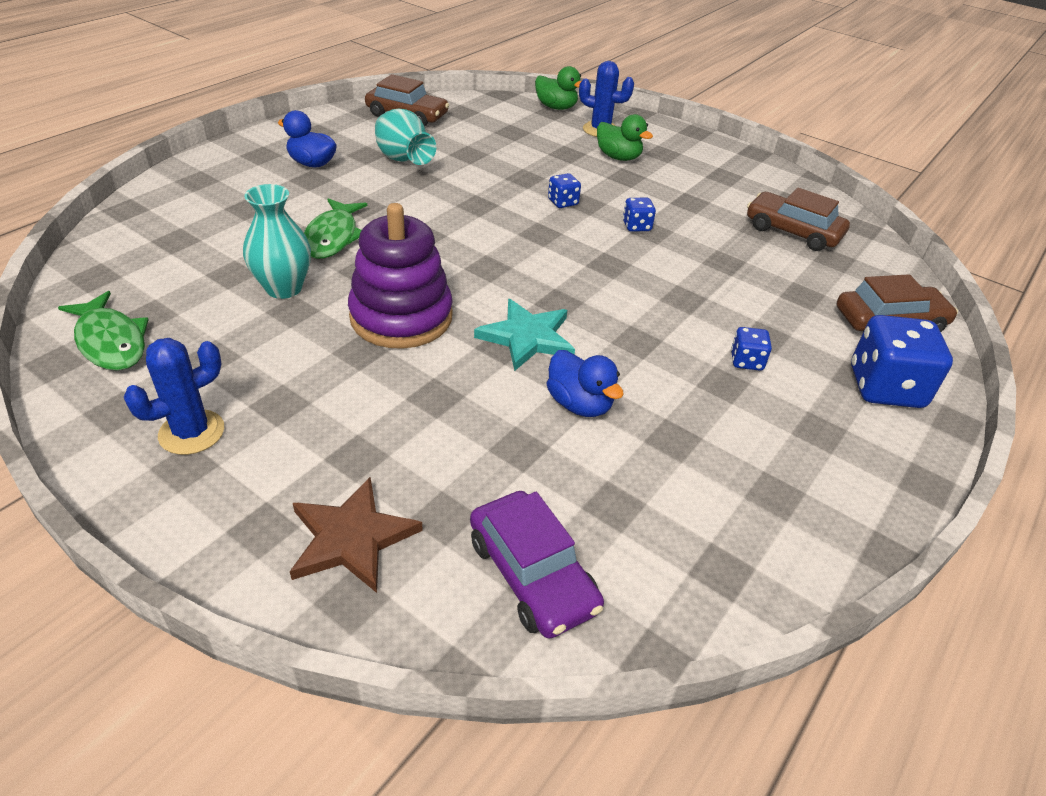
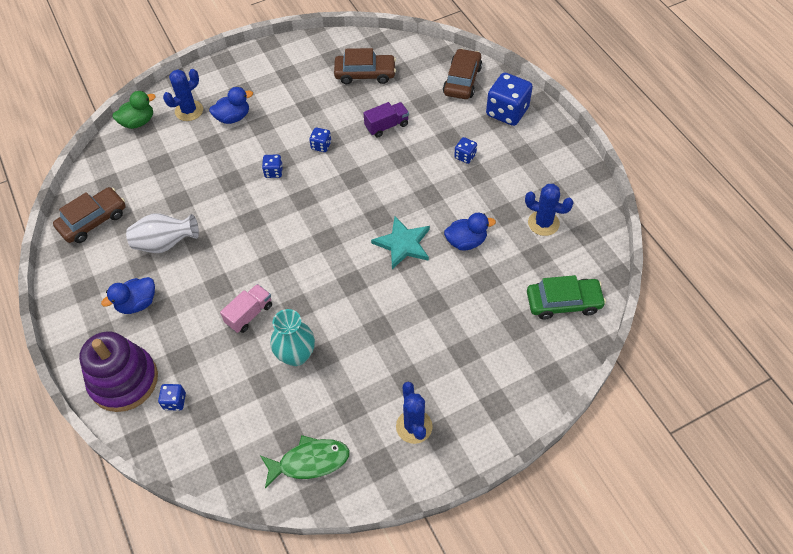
camera: 60 degrees left, 15 degrees up
(184, 217) = (174, 401): none -> blue dice
(333, 237) = (249, 314): green fish -> pink truck
(352, 538) = (517, 367): brown star -> none
(401, 317) = (356, 299): purple stacking toy -> purple stacking toy (124, 380)
(403, 160) = (165, 244): turquoise vase -> white vase
(532, 574) = (563, 302): purple car -> green car
(618, 157) = (233, 117): green duck -> blue duck
(693, 496) = (543, 223): none -> blue cactus
(724, 271) = (386, 126): none -> purple truck
(793, 231) = (365, 74): brown car -> brown car turned 150 degrees counterclockwise

